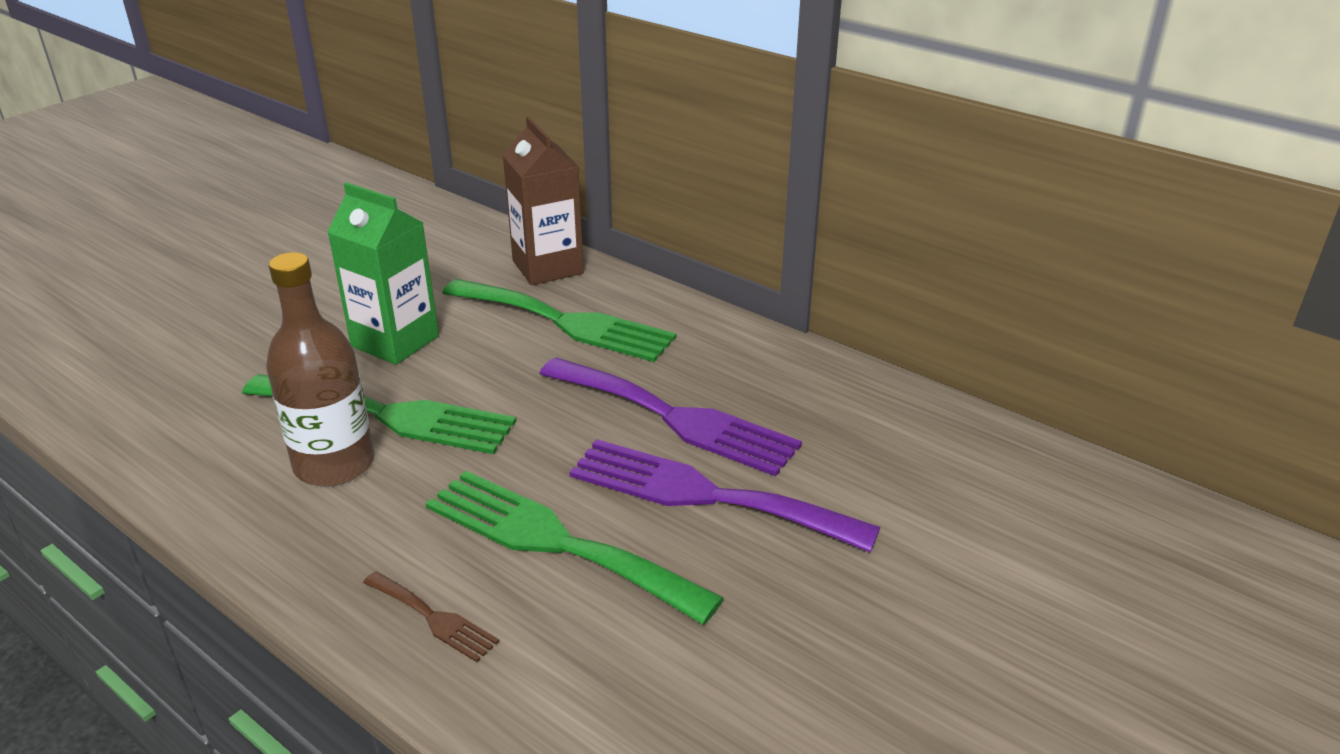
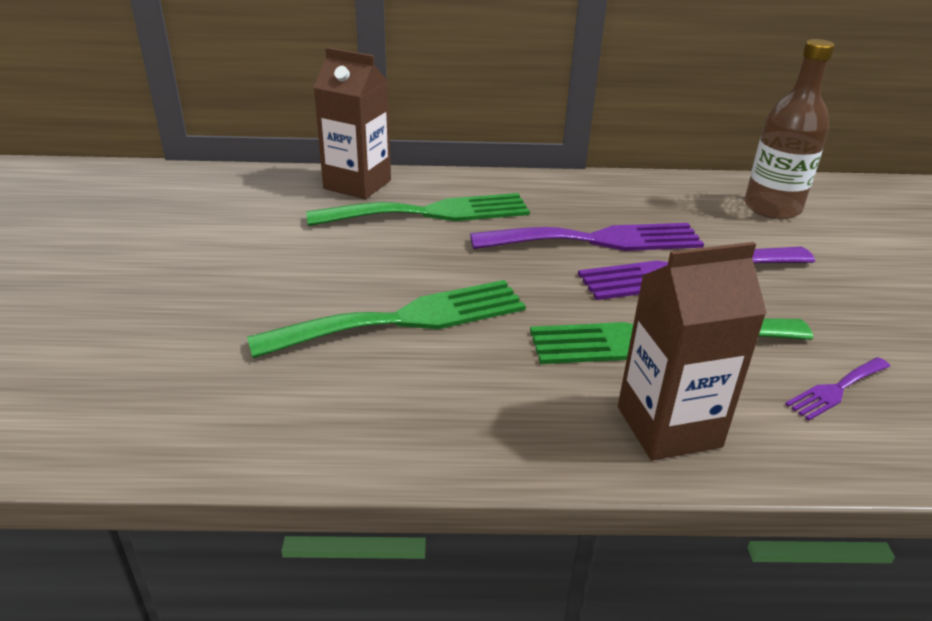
camera: 40 degrees left, 0 degrees up
(334, 464) = (421, 370): brown bottle -> brown bottle (772, 208)
(395, 341) = (321, 271): green carton -> none
(433, 618) = (668, 427): brown fork -> brown carton
(640, 683) = (836, 389): none -> purple fork

